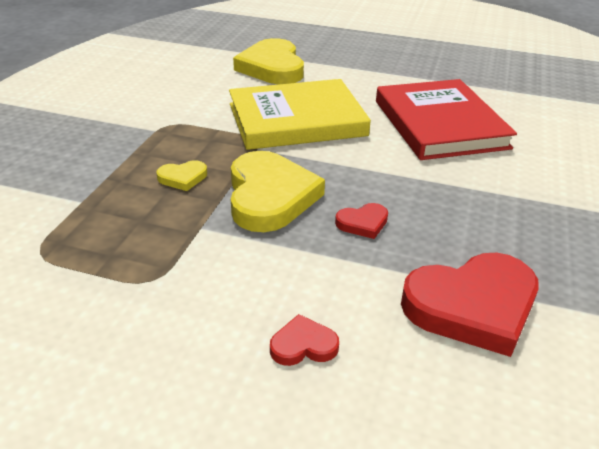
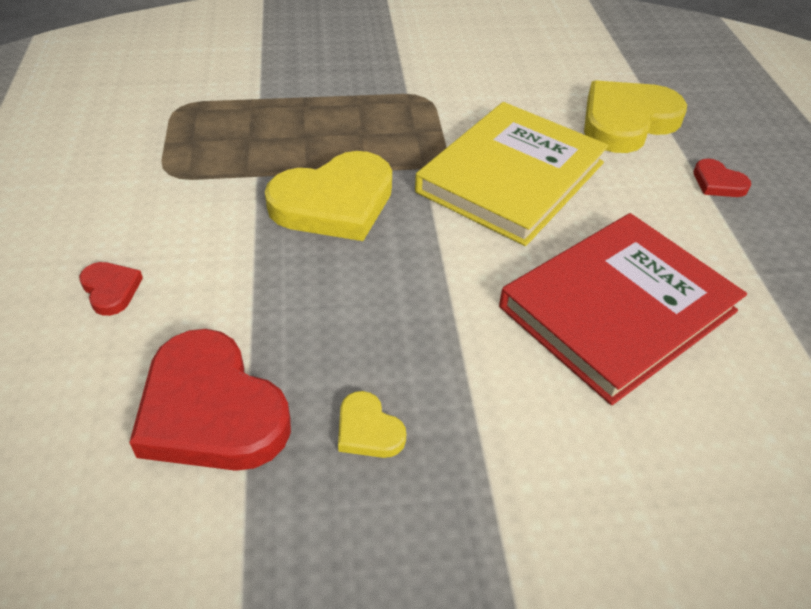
camera: 65 degrees right, 10 degrees up
(183, 178) = (331, 138): yellow heart -> yellow heart (368, 430)
(296, 120) = (511, 177): yellow book -> yellow book turned 75 degrees clockwise
(363, 223) = (324, 285): red heart -> red heart (718, 183)

